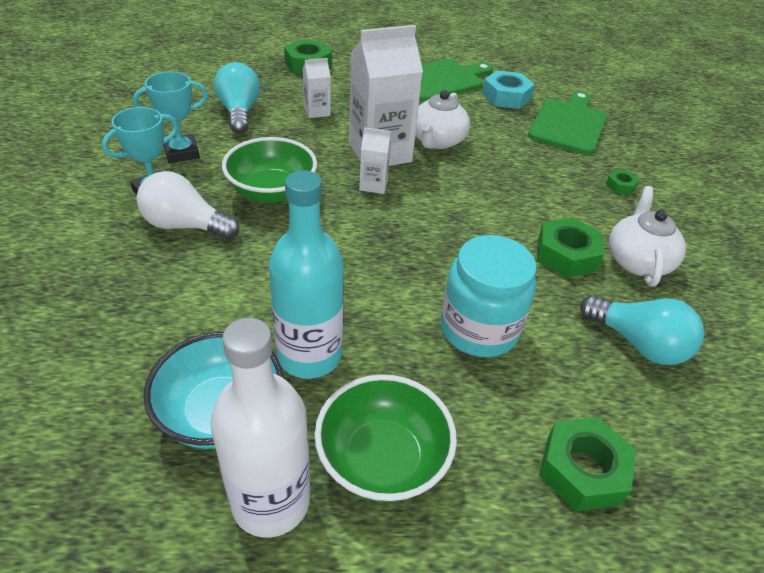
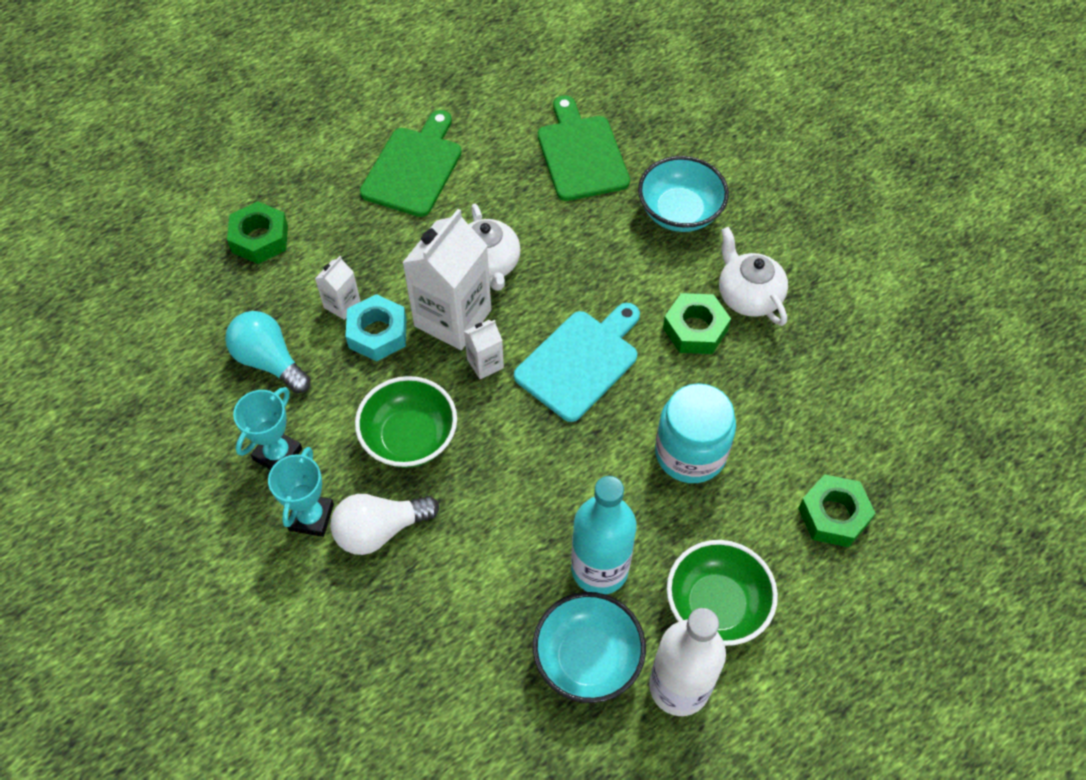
camera: 35 degrees left, 15 degrees up
(446, 222) = (580, 361): none -> turquoise cutting board
(506, 97) = (495, 151): turquoise nut -> turquoise nut (377, 333)
(620, 186) = (679, 212): green nut -> turquoise bowl
(638, 343) = (800, 382): turquoise light bulb -> none

